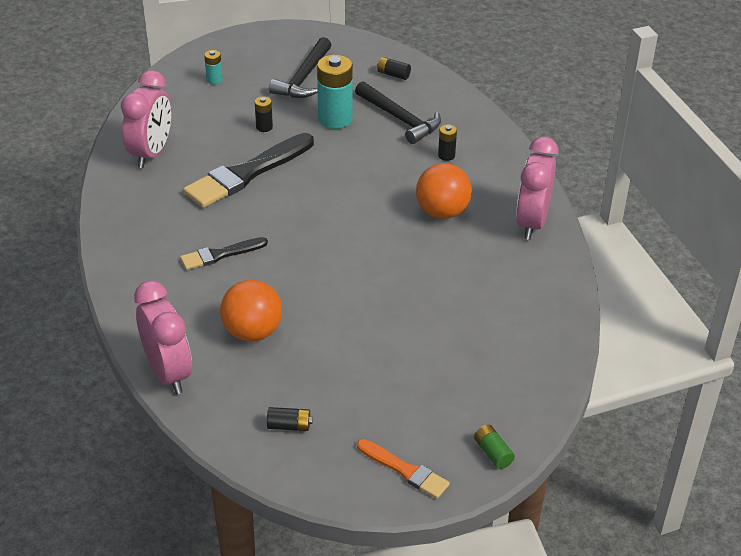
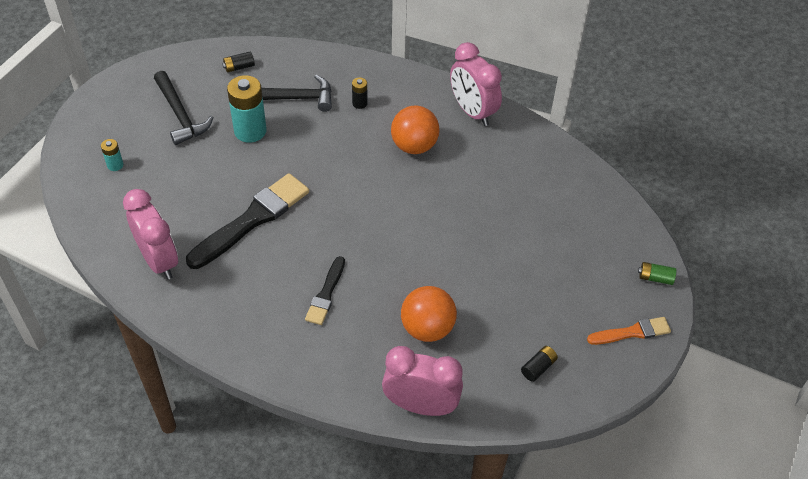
camera: 50 degrees left, 10 degrees up
(247, 173) = (252, 220): black brush -> black brush turned 135 degrees counterclockwise
(264, 127) = (210, 175): black battery -> none

